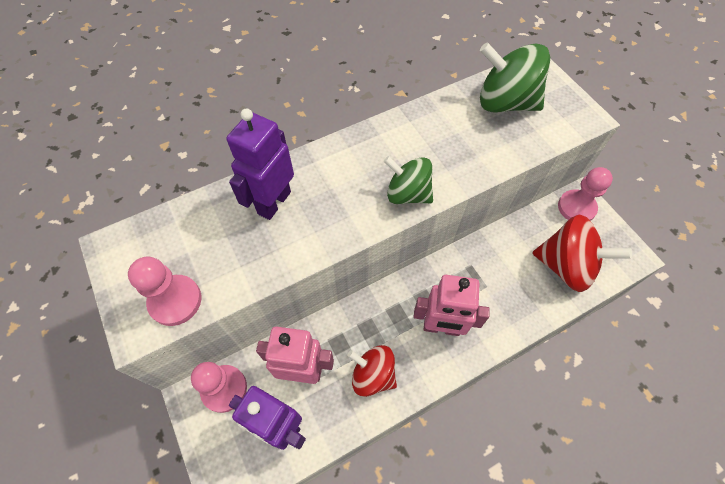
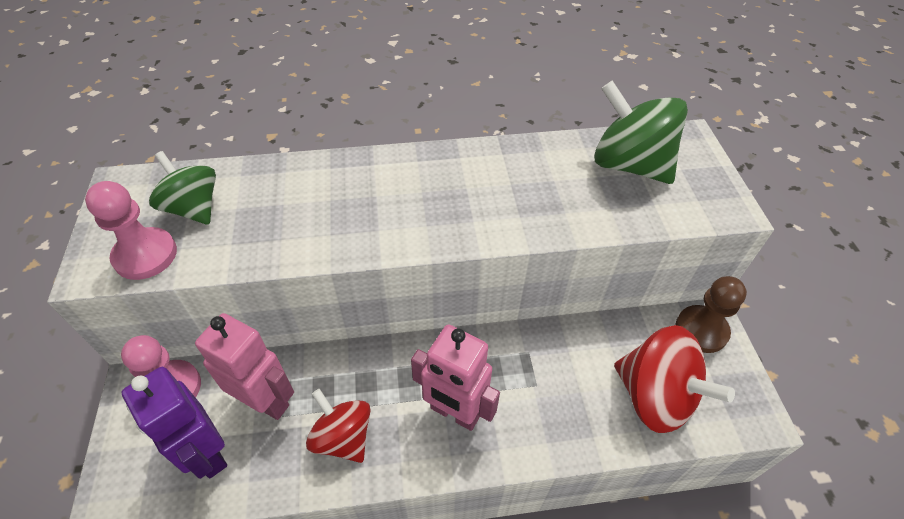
camera: 20 degrees right, 10 degrees down
(274, 202) = (304, 191): purple robot -> none
(407, 194) = (457, 227): green spinning top -> green spinning top (193, 208)
(576, 207) = (701, 330): pink pawn -> brown pawn

